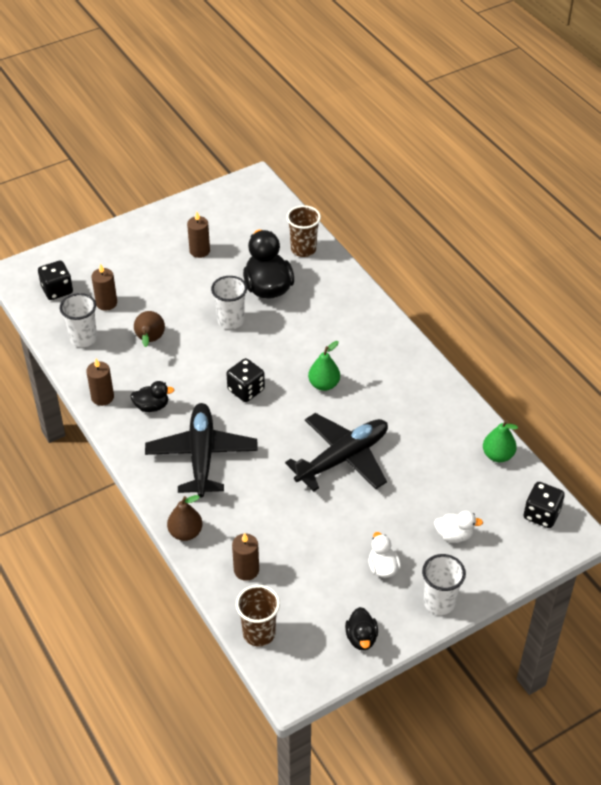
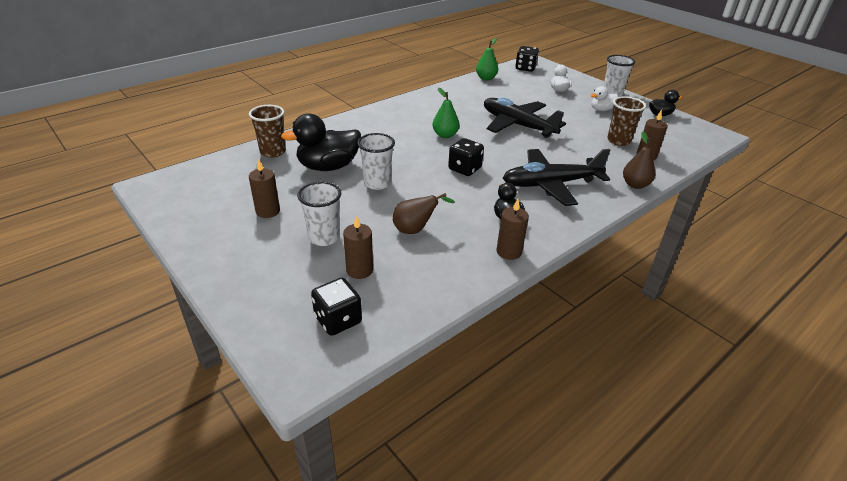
camera: 100 degrees left, 10 degrees down
(83, 339) = (424, 280): white cup -> white cup (324, 237)
(259, 633) = (692, 148): brown cup -> brown cup (618, 141)

